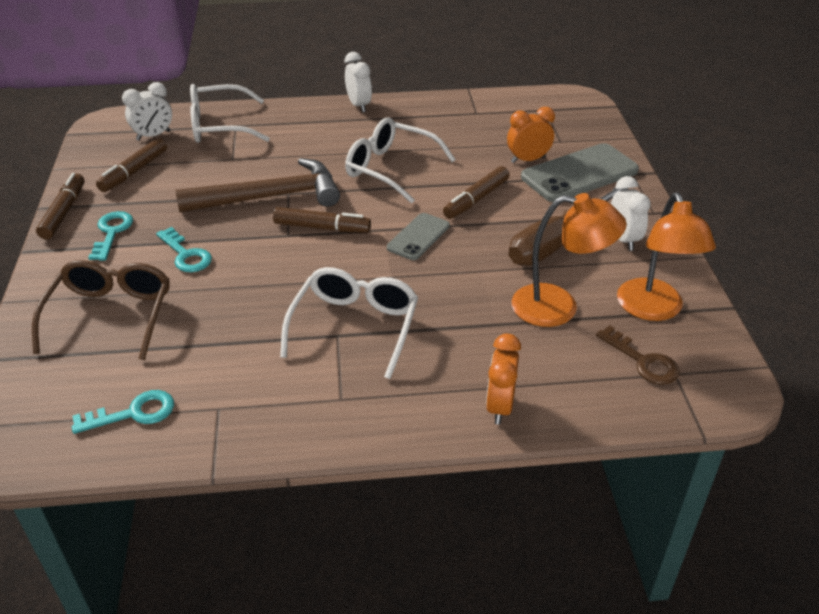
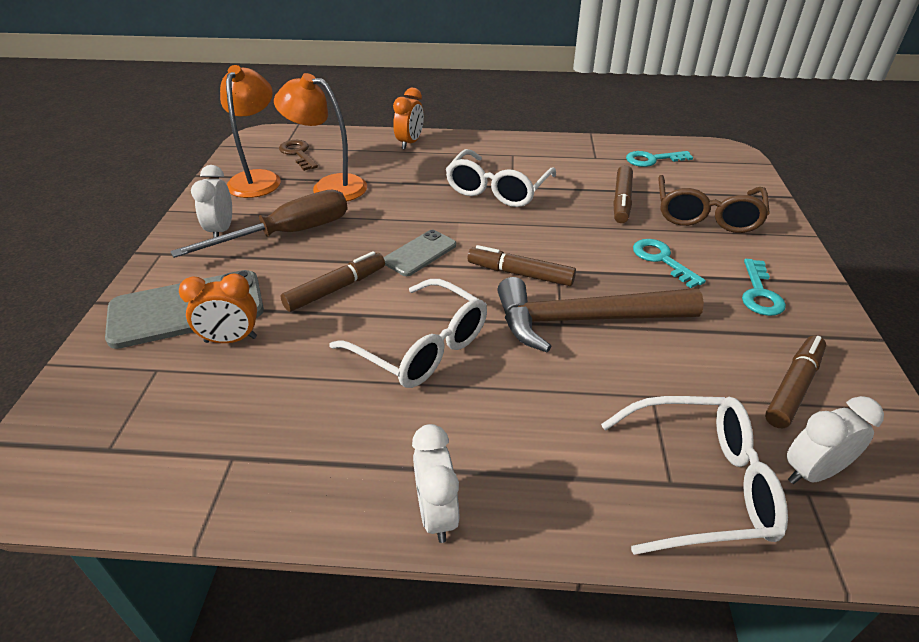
camera: 170 degrees left, 0 degrees up
(64, 212) = (841, 327): brown marker -> brown marker (621, 201)

